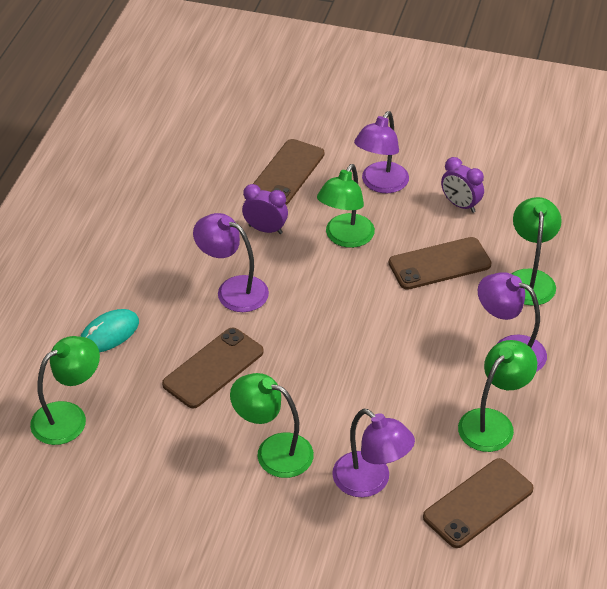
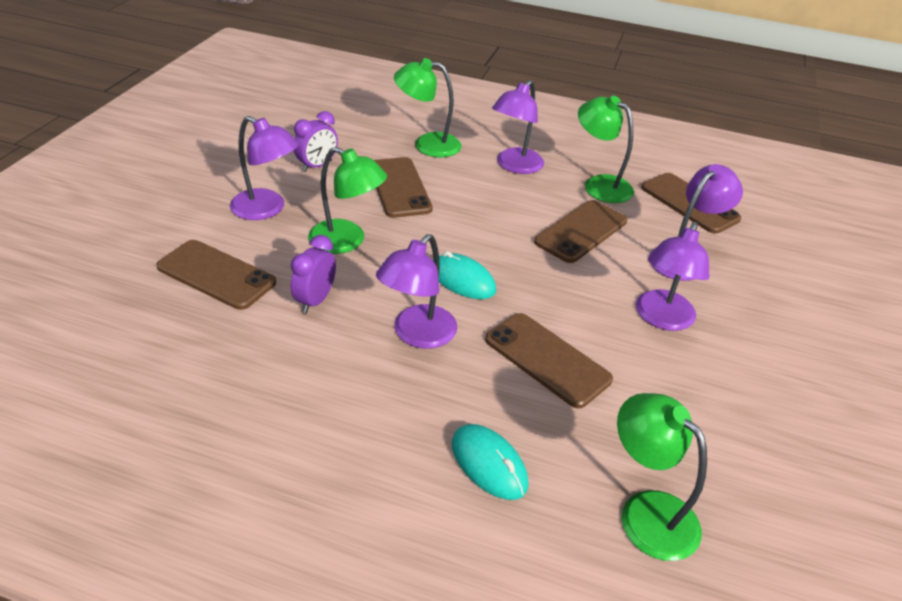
camera: 90 degrees left, 5 degrees down
(273, 451) = (661, 319): green lamp -> purple lamp
(306, 314) = (462, 280): none -> turquoise mouse
(398, 401) = (581, 231): none -> brown phone

